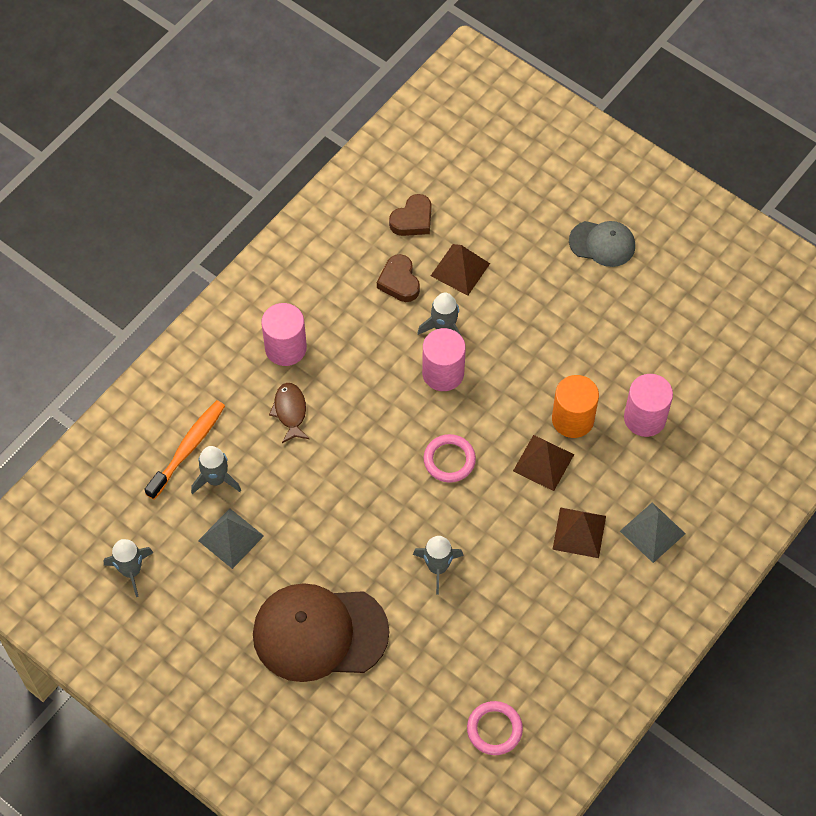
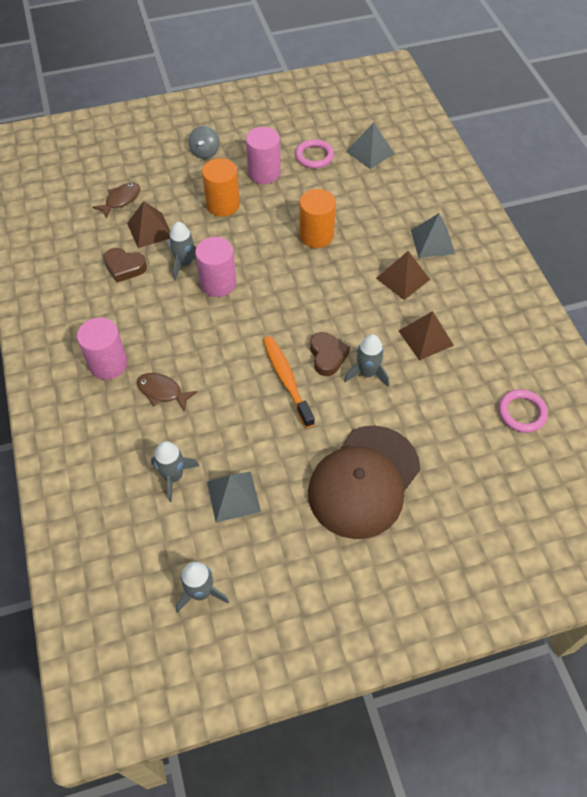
camera: 55 degrees left, 5 degrees down
(188, 448) = (129, 480): orange toothbrush -> orange toothbrush (286, 380)
(412, 219) = (86, 233): brown heart -> brown heart (327, 356)
(449, 460) = (288, 318): pink ring -> pink ring (314, 156)
(476, 217) = (121, 200): none -> brown fish
(543, 462) = (335, 268): brown pyramid -> brown pyramid (426, 338)
(544, 309) = (223, 204): none -> orange cylinder
(602, 243) = (205, 152): grey cap -> grey spinning top
(645, 418) = (347, 200): pink cylinder -> pink cylinder (264, 173)
(735, 397) = (370, 152): none -> grey pyramid

